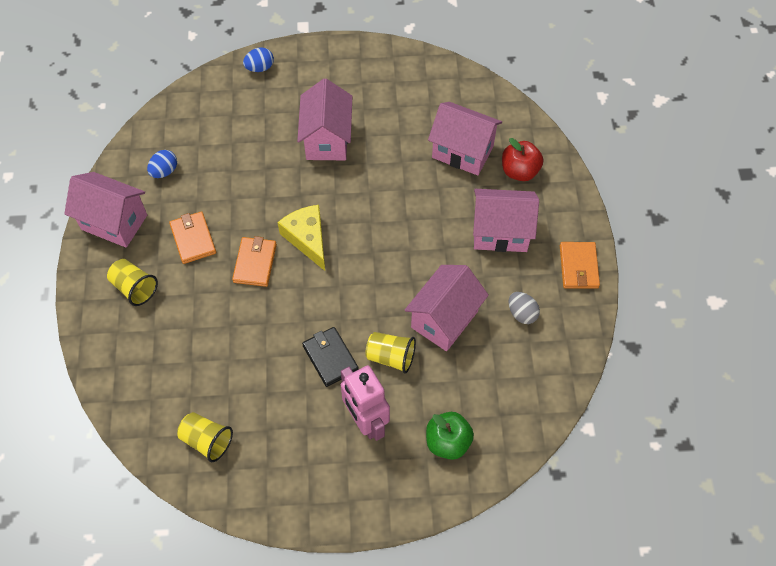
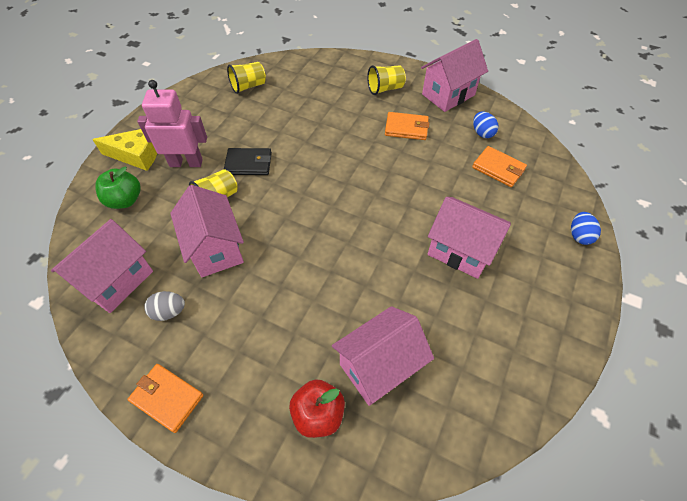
camera: 120 degrees right, 5 degrees down
(255, 263) = (360, 153): orange wallet -> orange wallet (498, 168)
(307, 239) = (360, 192): yellow cheese -> yellow cheese (137, 155)
(500, 233) = (260, 345): pink house -> pink house (117, 281)

